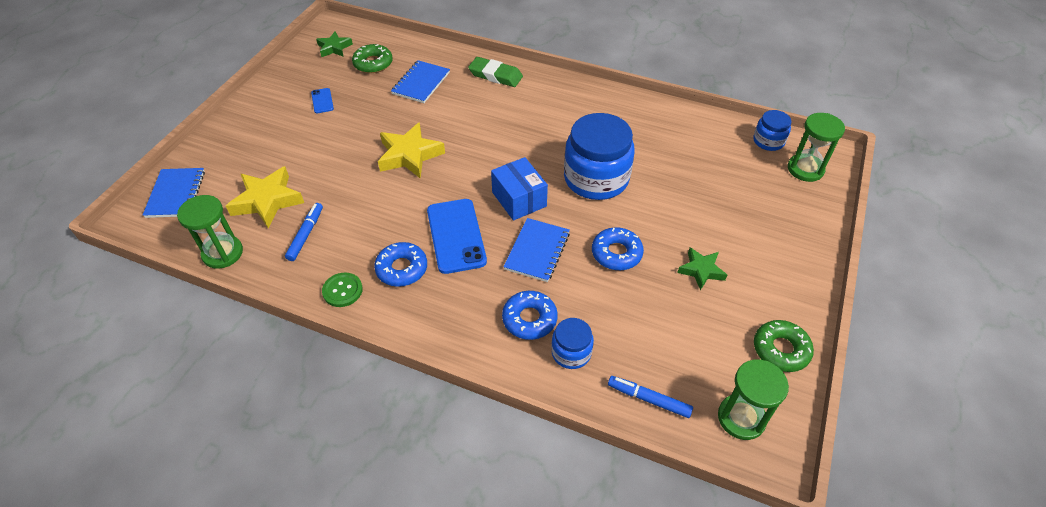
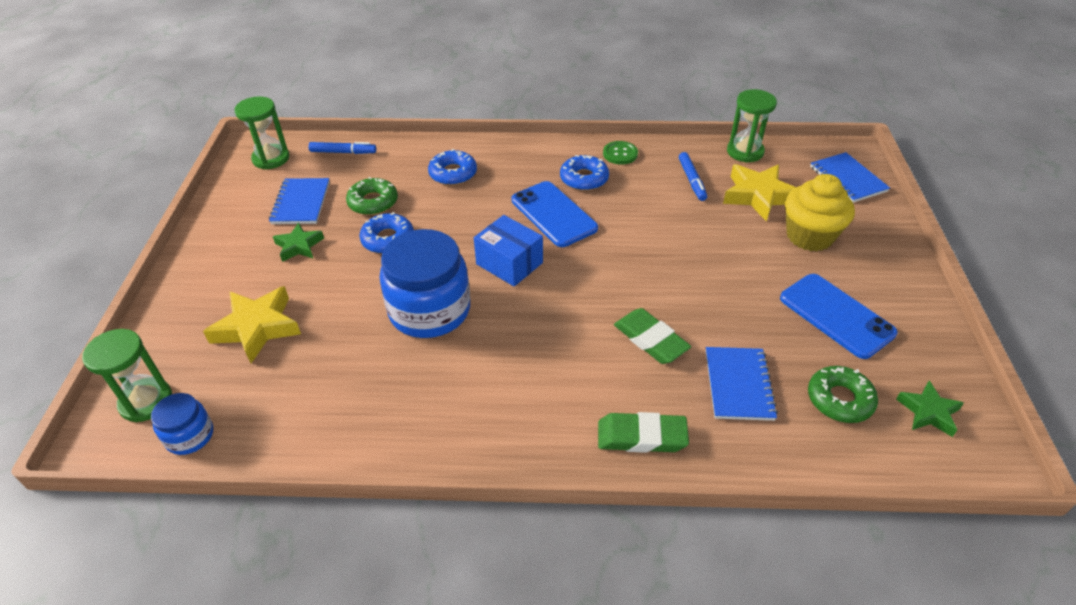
camera: 160 degrees right, 5 degrees down
(272, 155) = (809, 236): none -> yellow cupcake
(322, 101) = (836, 316): blue phone -> blue phone, size x2.13
(409, 155) = (663, 277): yellow star -> yellow star (257, 328)
(452, 119) = (650, 340): none -> green eraser
(537, 251) = (468, 222): blue notebook -> blue notebook (301, 203)
(571, 352) = (410, 162): blue jar -> none
(780, 350) = (229, 204): green donut -> green donut (373, 202)

